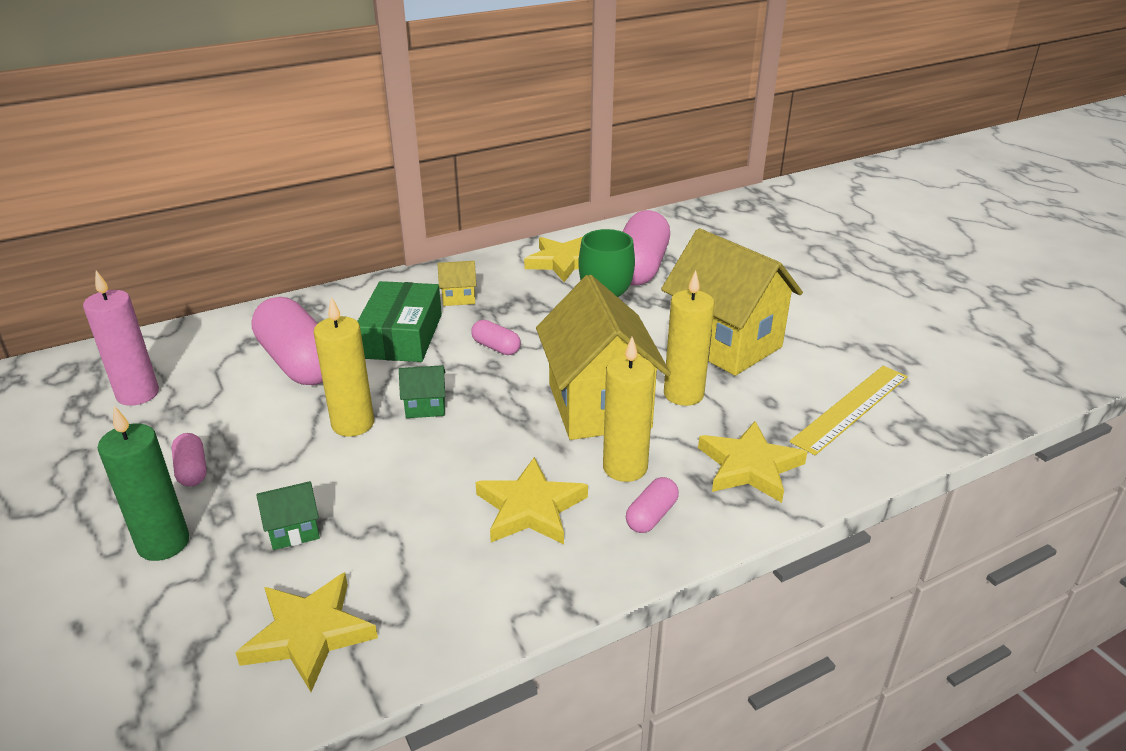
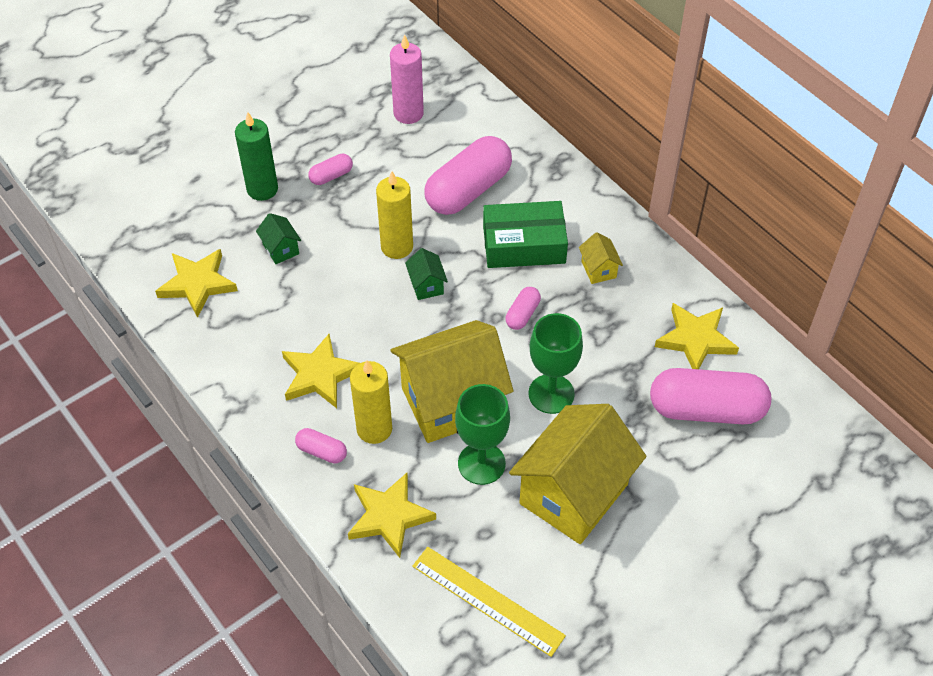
camera: 80 degrees right, 20 degrees up
(683, 394) = (481, 463): yellow candle -> green goblet

